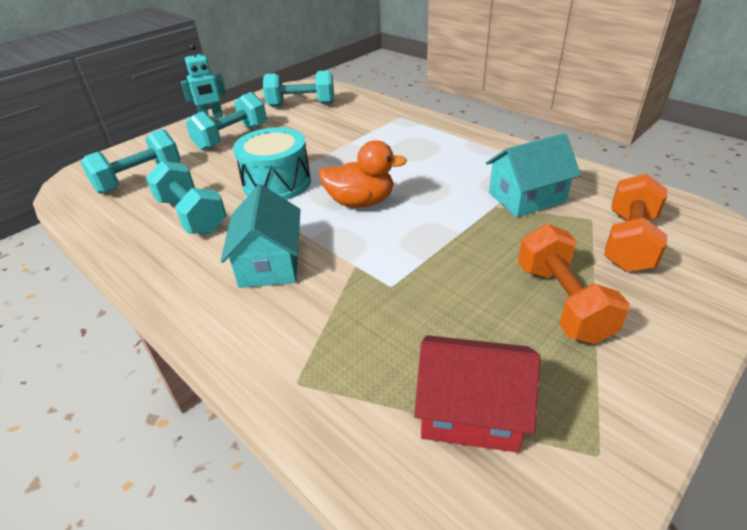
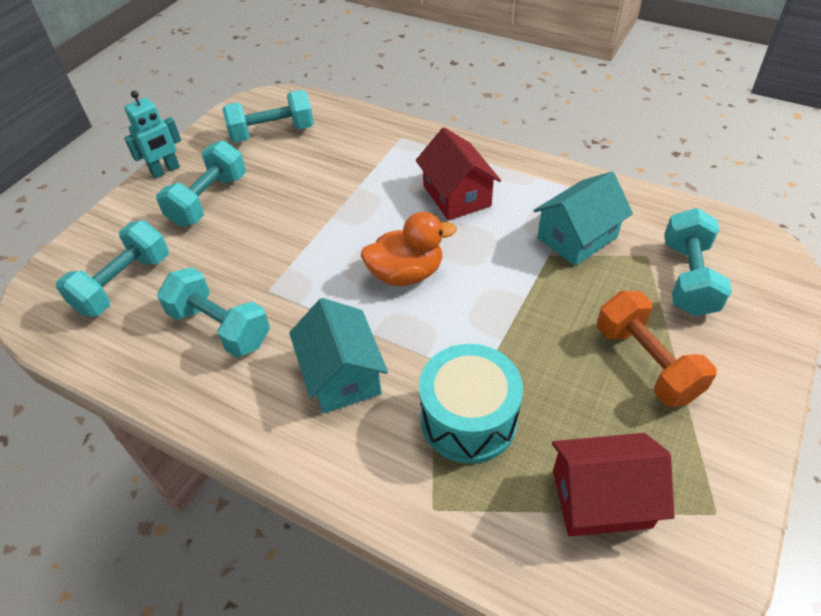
camera: 15 degrees left, 10 degrees up
(277, 183) = (299, 262): turquoise drum -> turquoise drum (468, 419)
(429, 157) = (457, 196): none -> red house
(629, 242) = (688, 278): orange dumbbell -> turquoise dumbbell

